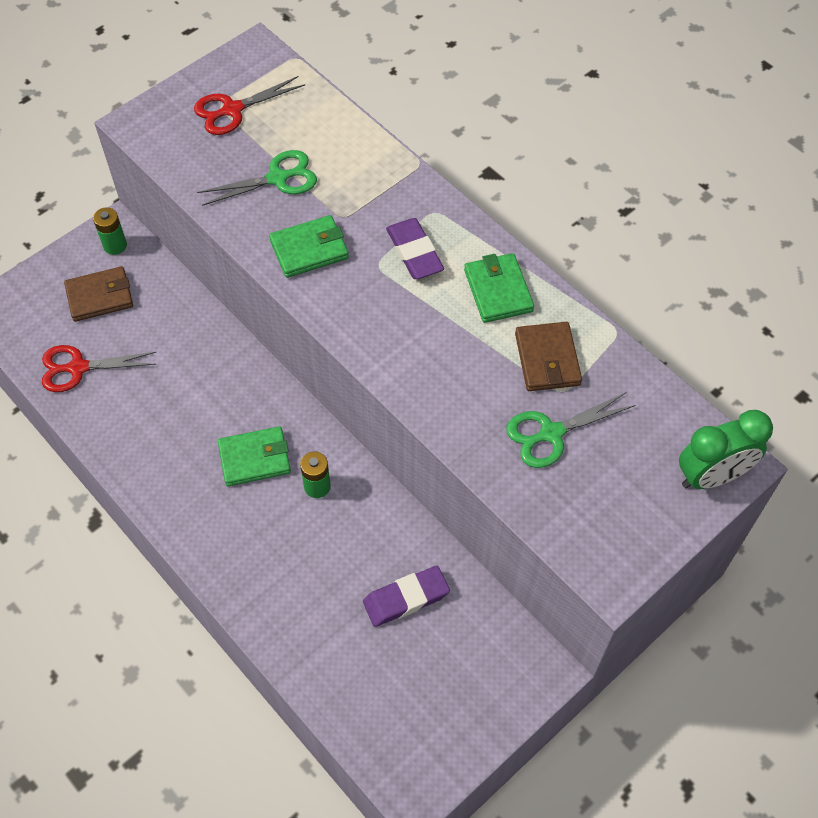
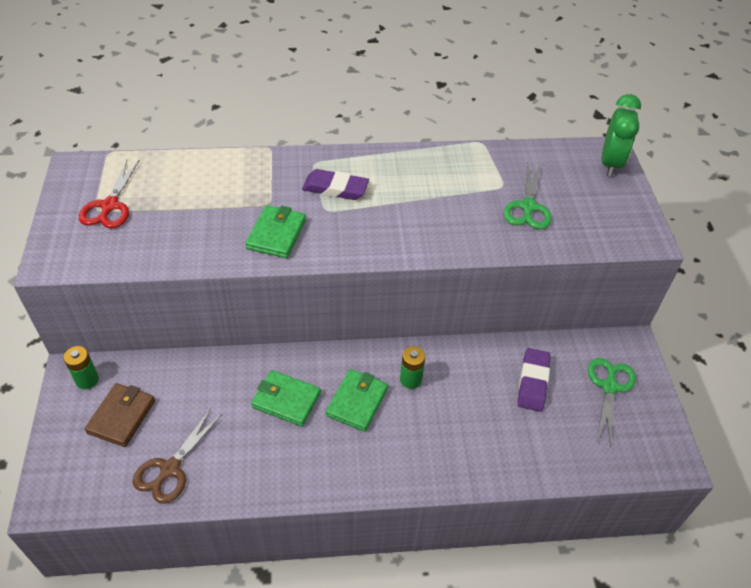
camera: 55 degrees left, 10 degrees down
(78, 368) = (170, 469): red scissors -> brown scissors
(277, 178) = (198, 217): green scissors -> green scissors (609, 387)
(498, 291) = (404, 170): green wallet -> green wallet (286, 400)
(547, 359) = (474, 179): brown wallet -> none

